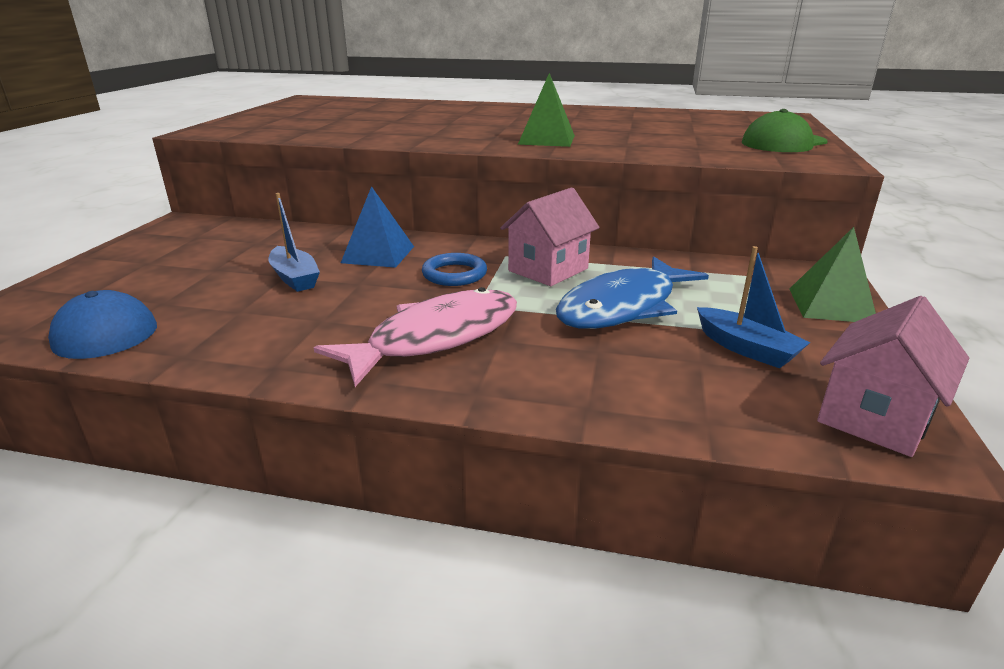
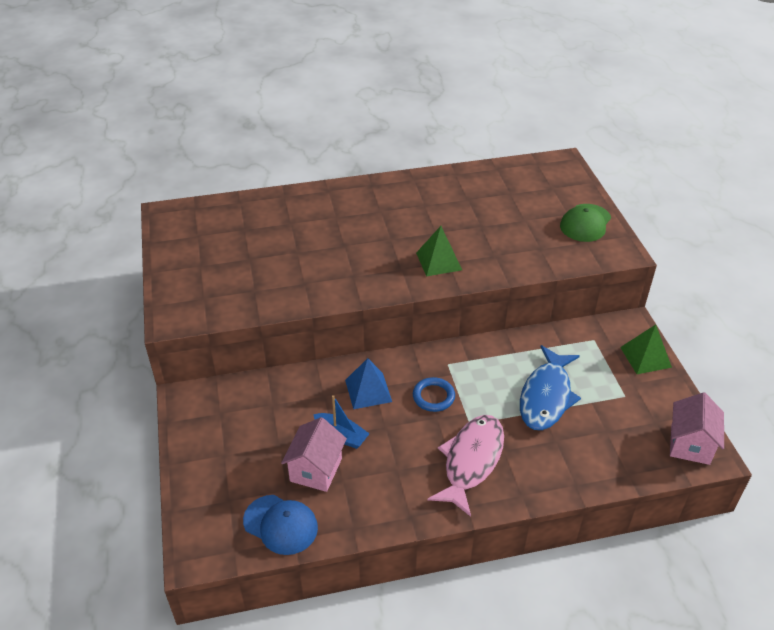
camera: 25 degrees left, 15 degrees up
(548, 270) = (483, 372): pink house -> pink house (316, 469)
(746, 348) = (621, 412): blue boat -> none

